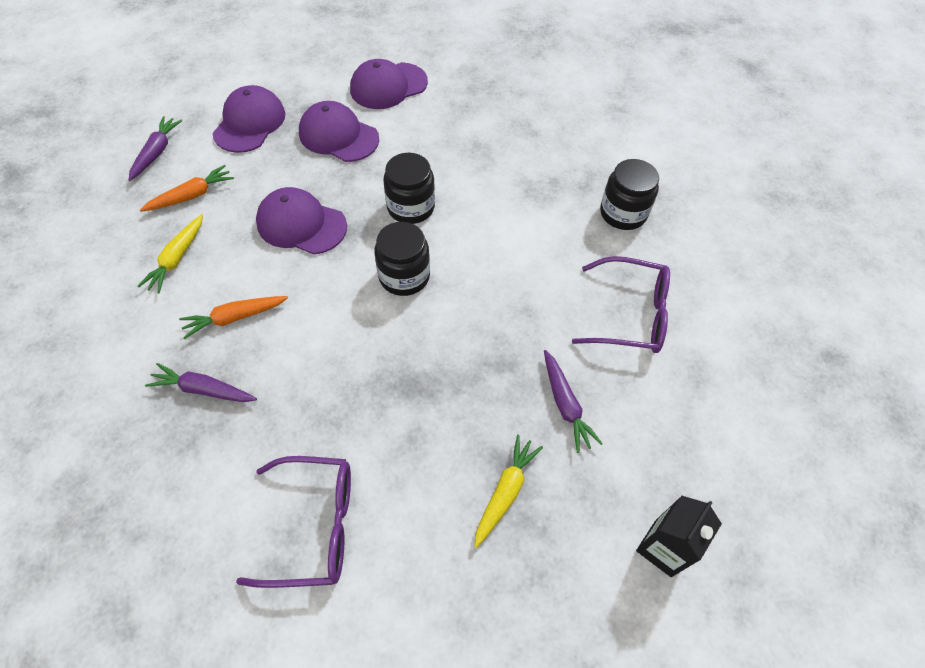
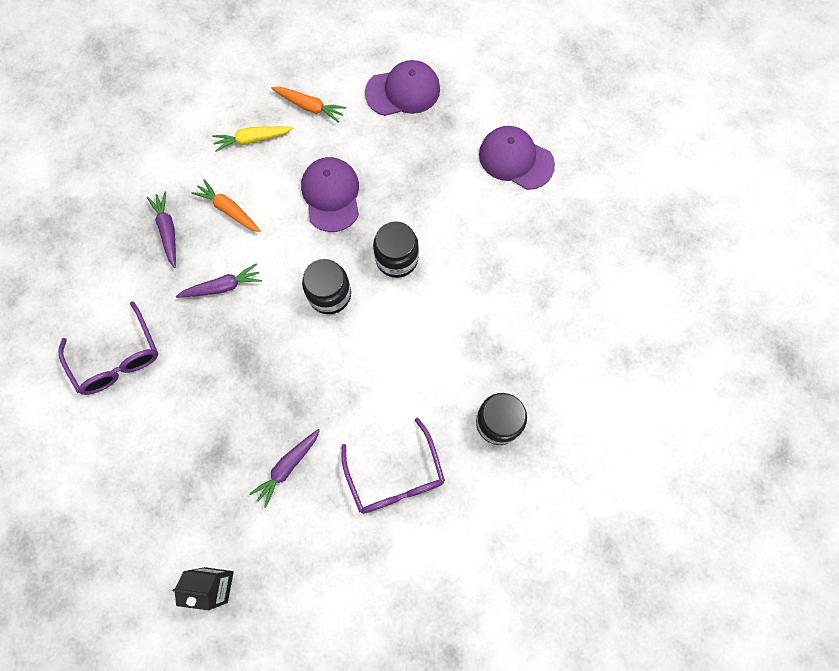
camera: 60 degrees right, 15 degrees up
(156, 152) = (332, 54): purple carrot -> purple carrot (222, 287)
(338, 136) = (434, 160): purple cap -> none
(505, 492) = (200, 461): yellow carrot -> none

